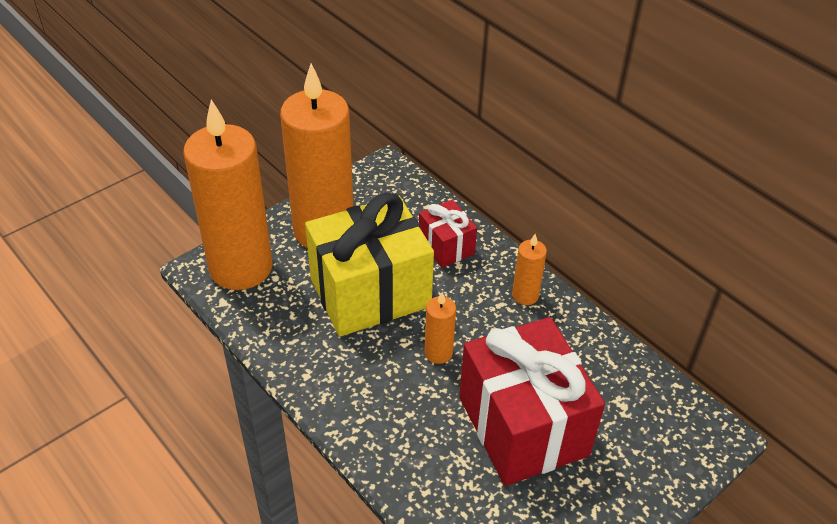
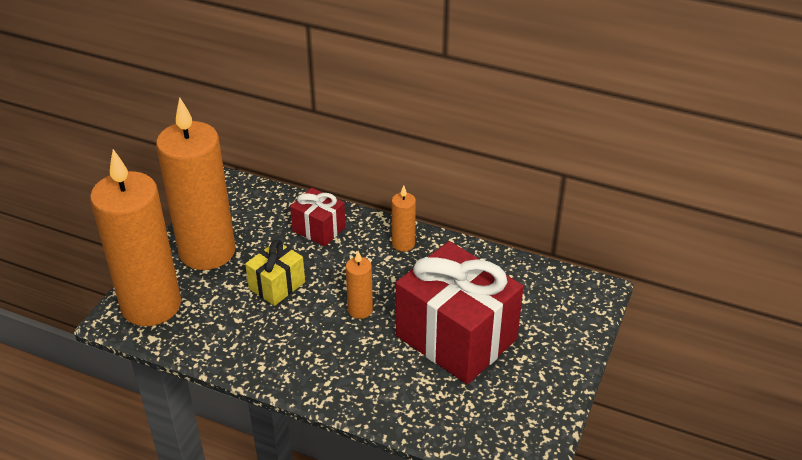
camera: 25 degrees left, 5 degrees down
(370, 292) = (277, 285): yellow gift -> yellow gift, size x0.49

